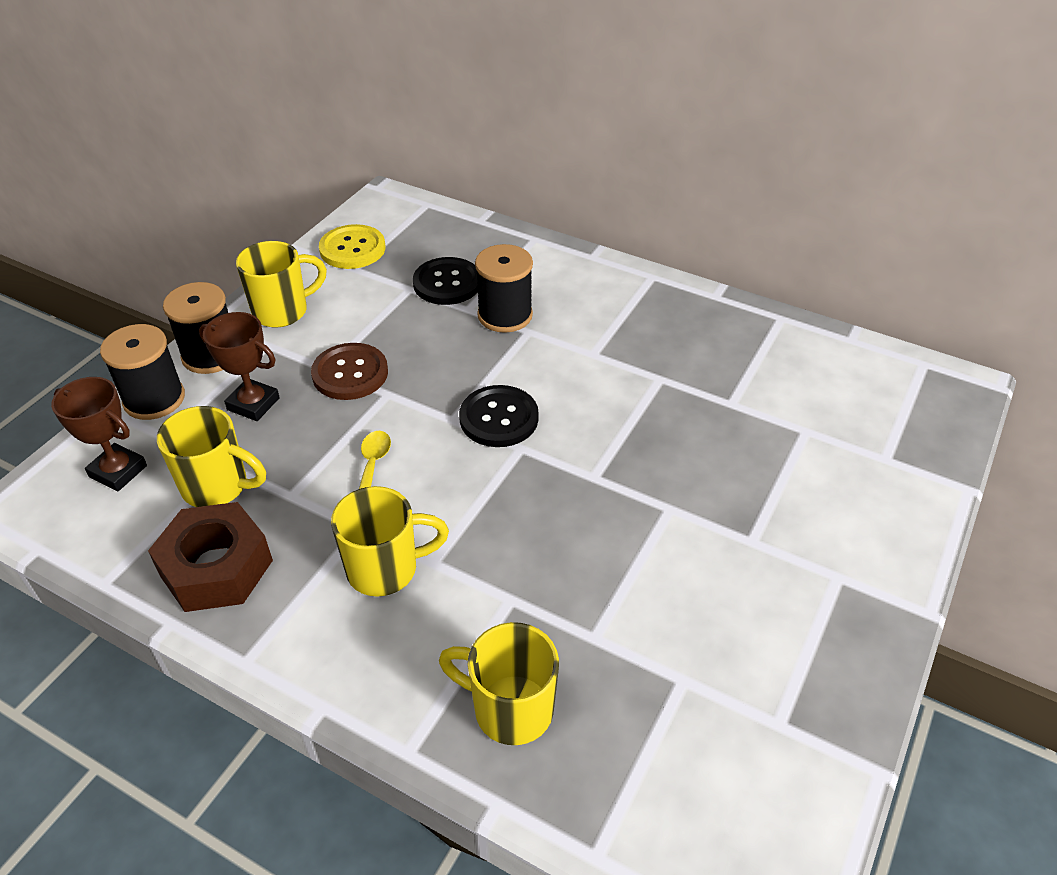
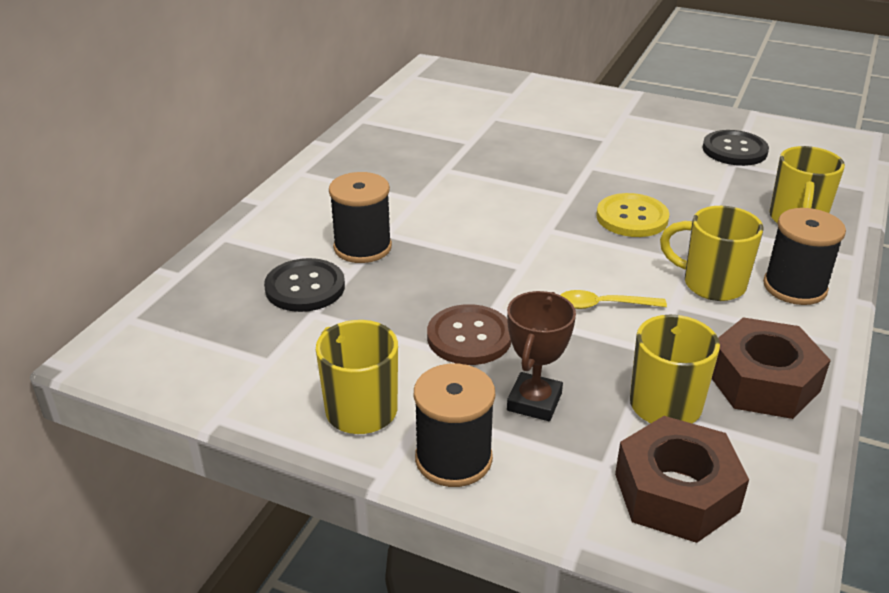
camera: 95 degrees left, 10 degrees down
(118, 471) = (676, 492): brown trophy -> brown nut
(154, 399) = (547, 493): black spool -> black spool (794, 287)
(352, 249) = (224, 369): yellow button -> yellow button (632, 217)
(385, 569) = (711, 284): yellow mug -> yellow mug turned 45 degrees counterclockwise
(499, 418) = (515, 242): black button -> black button (734, 150)

